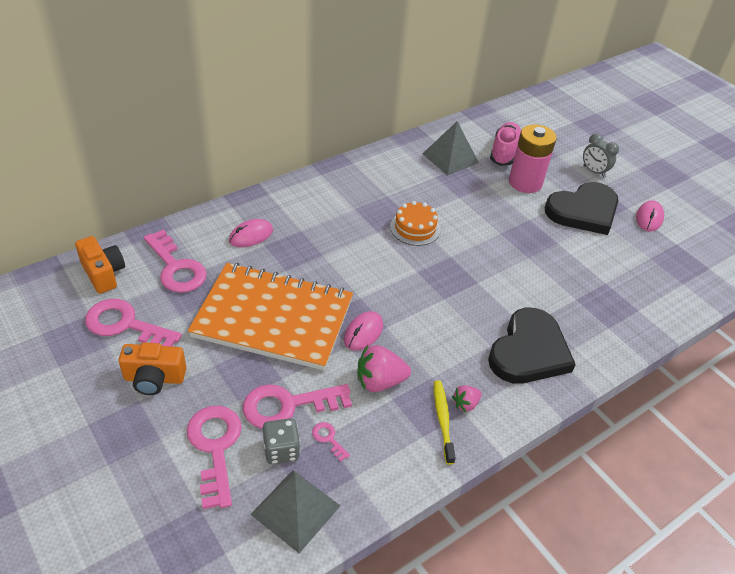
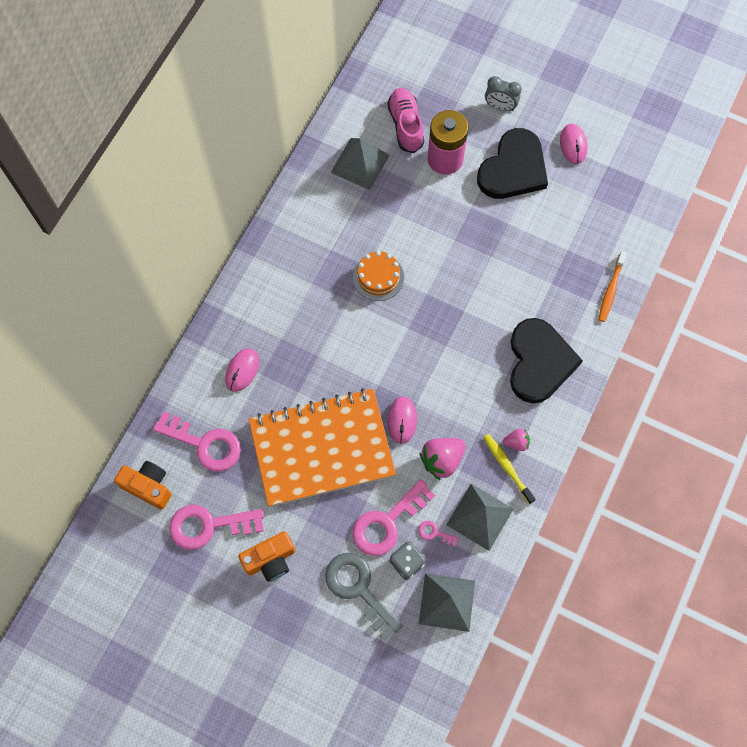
camera: 25 degrees left, 25 degrees up
(215, 447) = (358, 589): pink key -> grey key
(385, 448) = (479, 516): none -> grey pyramid
(465, 404) = (516, 442): pink strawberry -> pink strawberry turned 120 degrees counterclockwise
(635, 329) = (611, 290): none -> orange toothbrush

